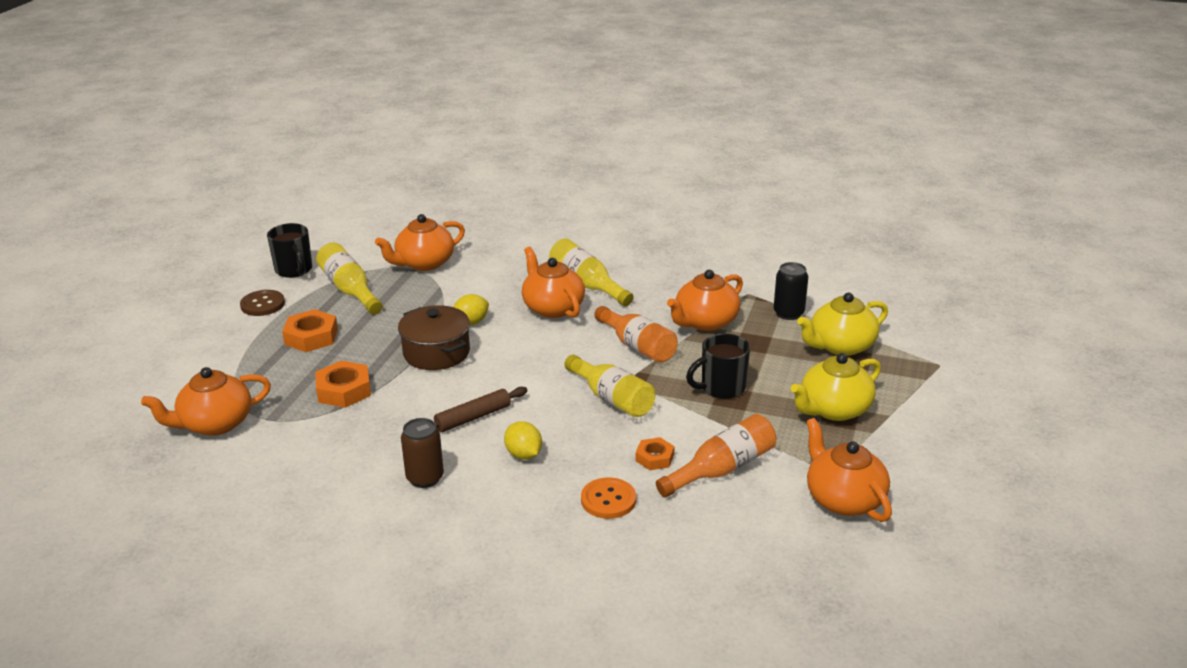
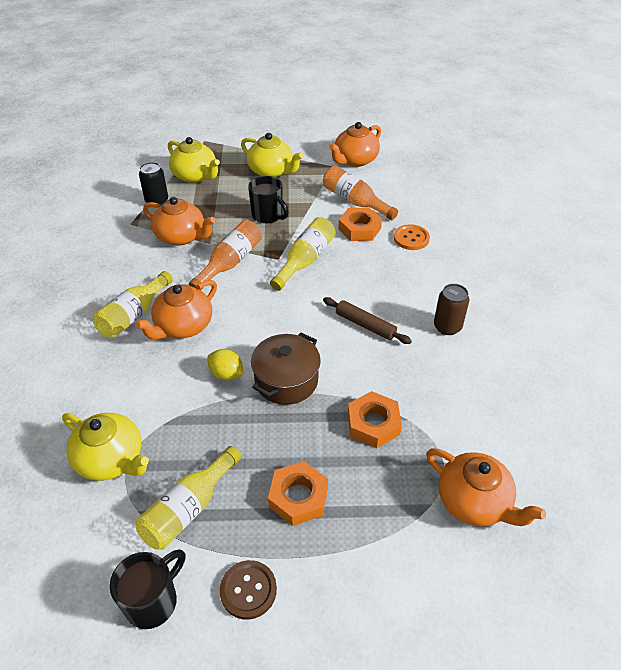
camera: 110 degrees left, 15 degrees up
(424, 263) = (111, 459): orange teapot -> yellow teapot
(523, 454) = (391, 286): yellow lemon -> none
(654, 458) = (359, 229): orange nut -> orange nut, size x1.62

